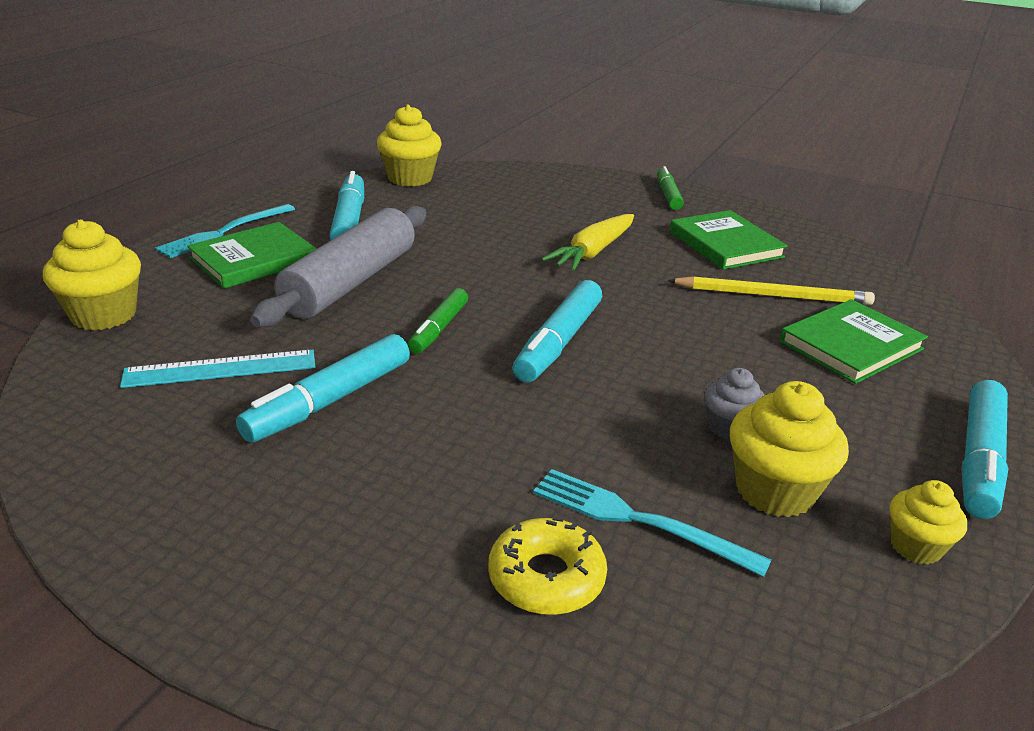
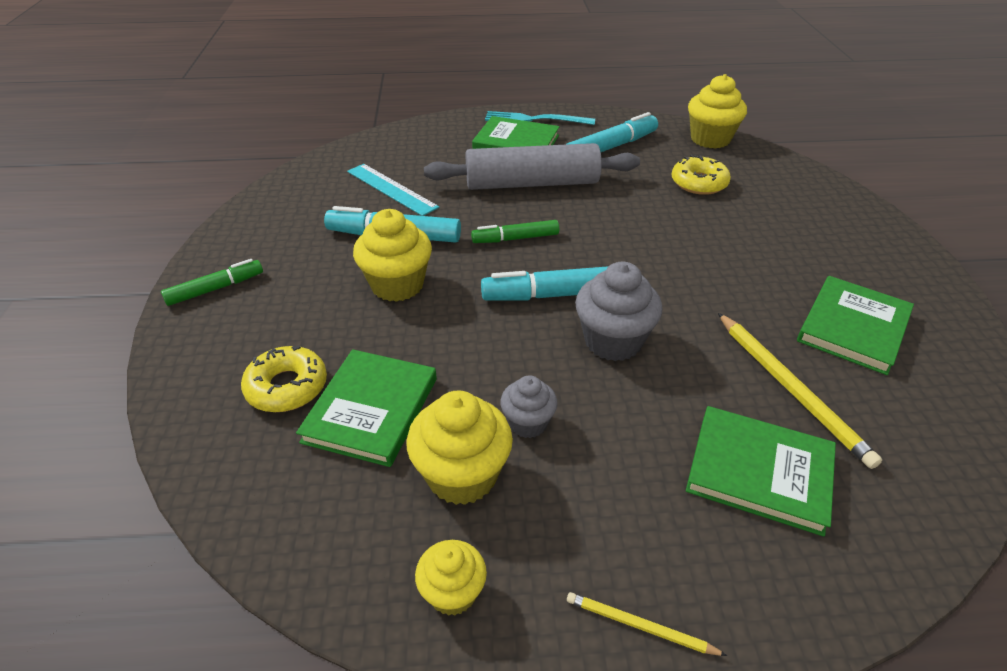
camera: 60 degrees right, 10 degrees up
(104, 315) = (406, 134): yellow cupcake -> yellow cupcake (397, 285)
(471, 212) = (699, 183): none -> yellow donut
(592, 252) = (719, 260): yellow carrot -> none
(639, 520) = (371, 410): turquoise fork -> green book
(654, 342) = (613, 341): none -> grey cupcake
(668, 195) = (902, 261): green marker -> green marker (216, 289)
(979, 459) = (639, 626): turquoise marker -> yellow pencil

